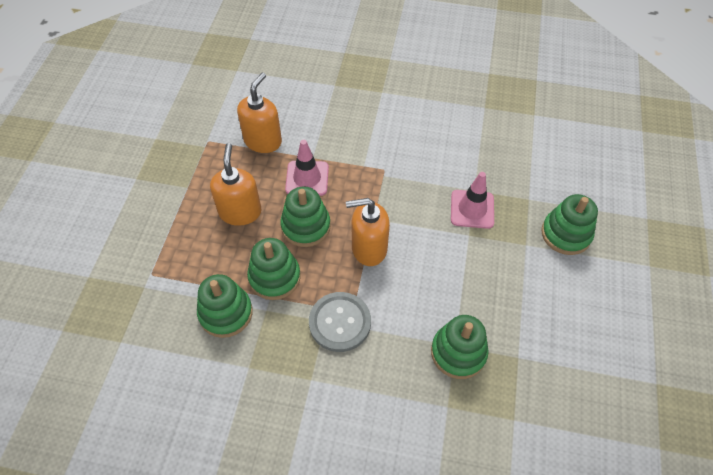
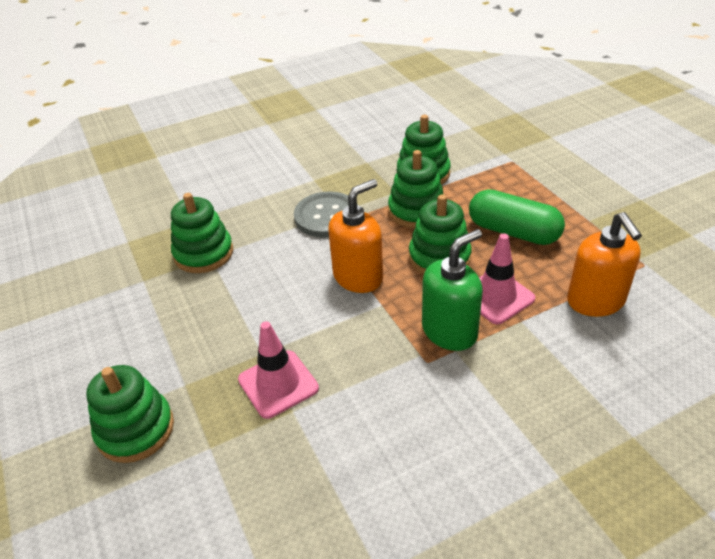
camera: 145 degrees right, 15 degrees down
(240, 212) = (513, 232): orange soap dispenser -> green capsule
(354, 177) = (450, 331): none -> green soap dispenser

